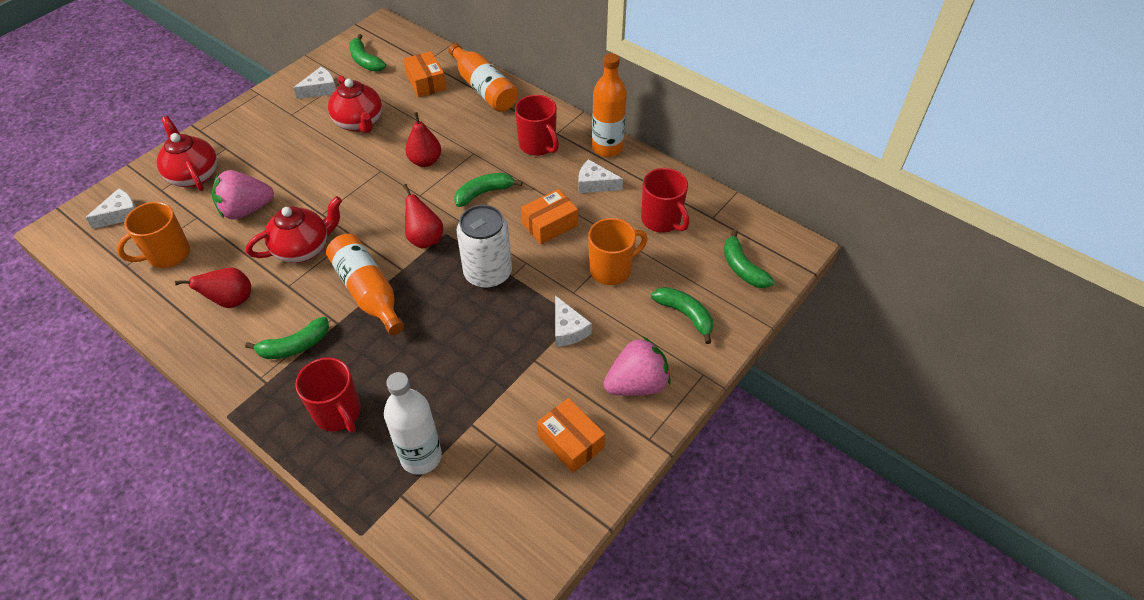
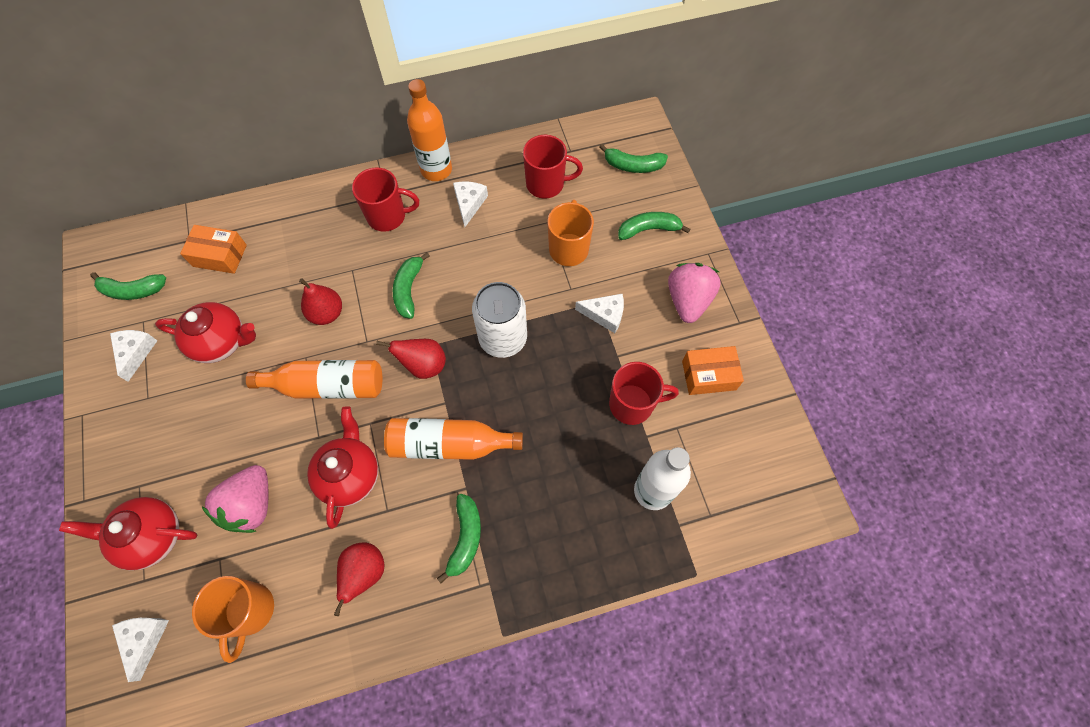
camera: 55 degrees left, 15 degrees up
(338, 413) = (566, 535): red mug -> red mug (632, 404)
(483, 88) = (275, 214): orange bottle -> orange bottle (327, 386)
(549, 224) = (486, 262): orange box -> none
(594, 184) = (469, 204): white cheese -> white cheese turned 135 degrees clockwise

